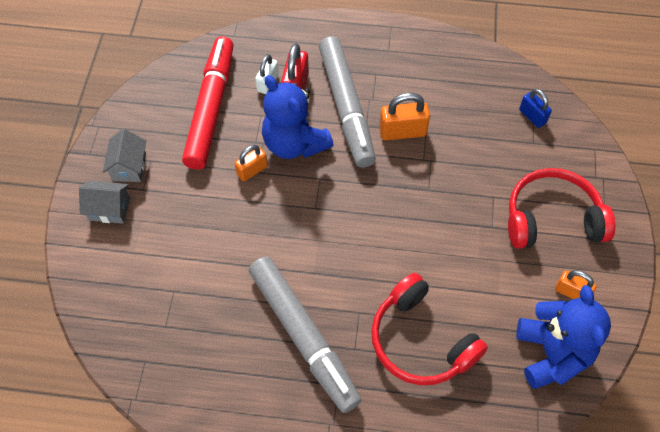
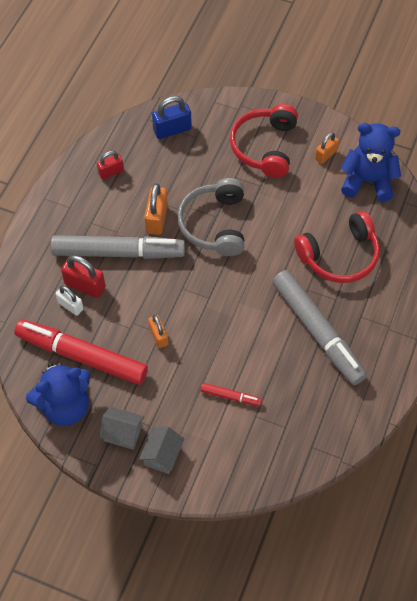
camera: 75 degrees left, 0 degrees up
(193, 259) = (230, 396): none -> red marker
(294, 144) = (142, 299): blue teddy bear -> blue teddy bear (65, 406)
(303, 335) = (317, 331): grey marker -> grey marker turned 75 degrees clockwise
(416, 190) = (214, 224): none -> grey headphones
(448, 74) = (111, 172): none -> red padlock
(532, 116) = (172, 130): blue padlock -> blue padlock, size x1.53

